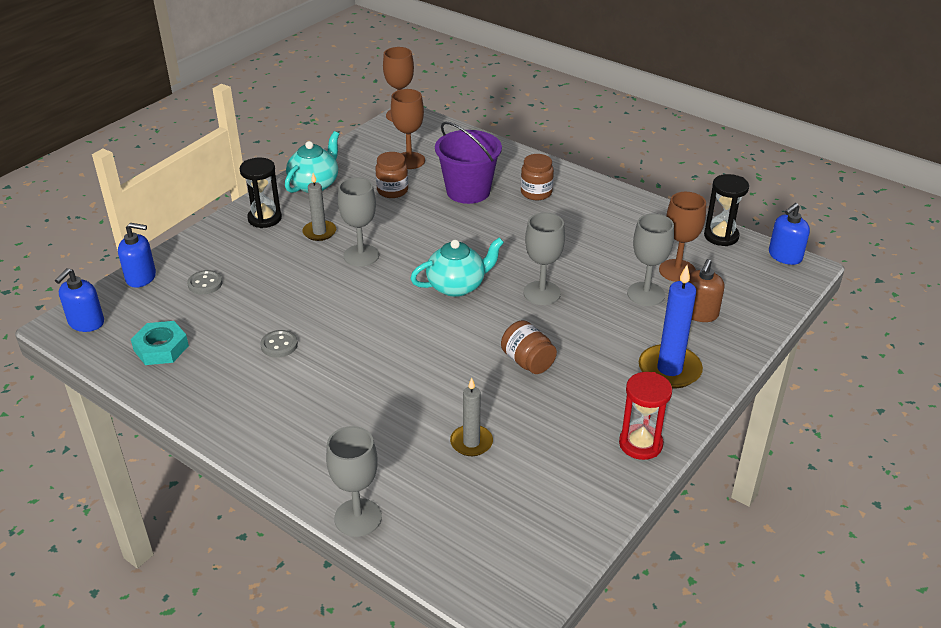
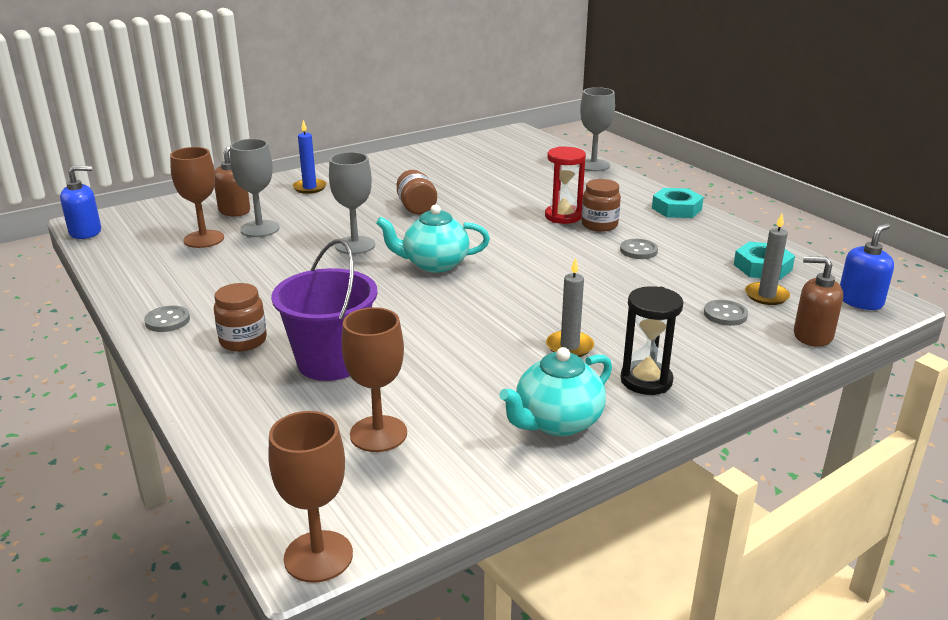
camera: 160 degrees left, 10 degrees down
(141, 277) = (812, 335): blue soap dispenser -> brown soap dispenser
(240, 430) = (676, 209): none -> turquoise nut
(361, 255) = (525, 310): grey goblet -> none
(392, 191) = (439, 385): brown jar -> brown jar (599, 225)
(471, 442) = (496, 180): grey candle -> grey candle (766, 296)
(601, 196) = (167, 321): none -> grey button
(640, 444) = (379, 164): red hourglass -> red hourglass (563, 216)
(669, 369) = (309, 188): blue candle -> blue candle, size x0.63
(721, 236) = (111, 257): black hourglass -> none

